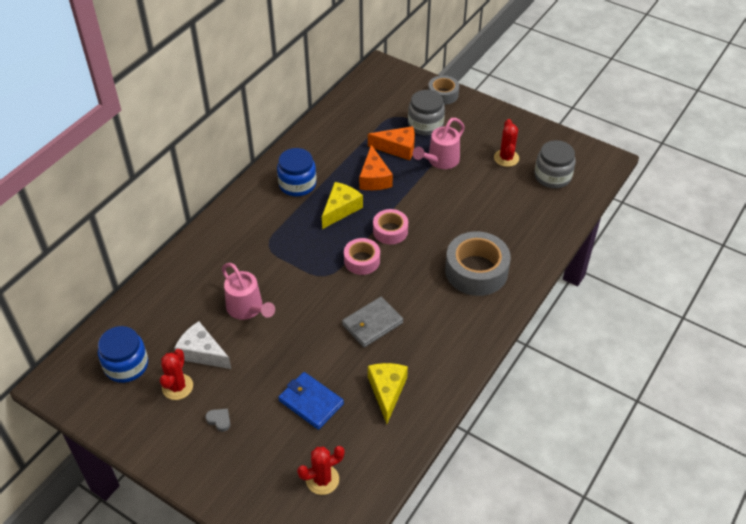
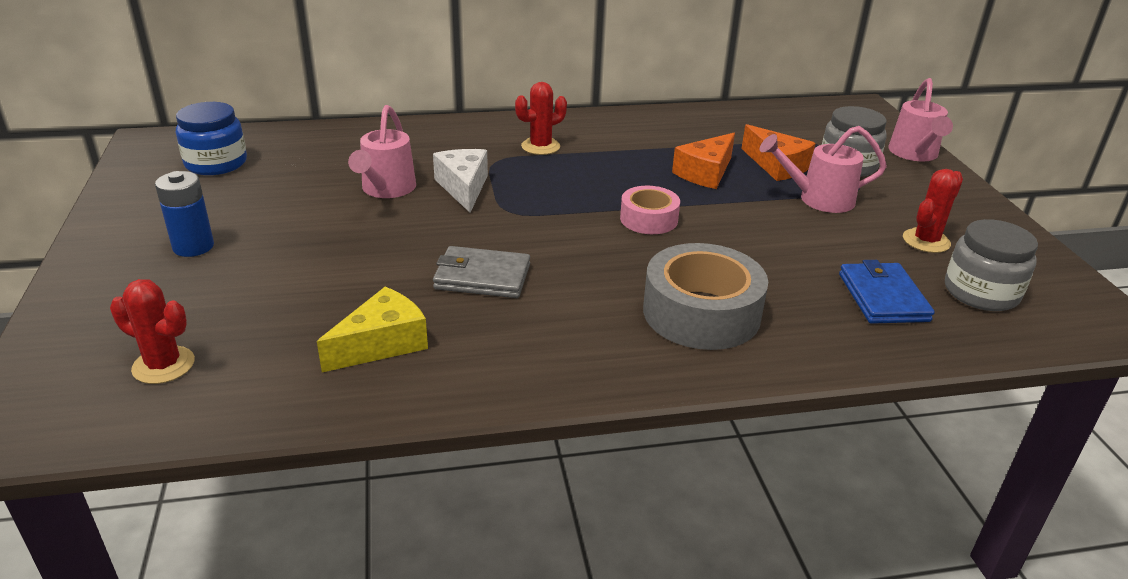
camera: 45 degrees right, 15 degrees down
(177, 387) = (217, 201): red cactus -> red cactus (540, 146)
(202, 353) = (285, 193): white cheese -> white cheese (463, 187)
(219, 420) = (193, 247): grey heart -> blue battery
(297, 184) = (609, 137): blue jar -> none
(311, 402) = (292, 294): blue wallet -> blue wallet (883, 297)
(340, 209) = (622, 175): yellow cheese -> none
(362, 260) = (570, 223): pink tape -> none
(443, 94) = (914, 154): grey tape -> pink watering can

